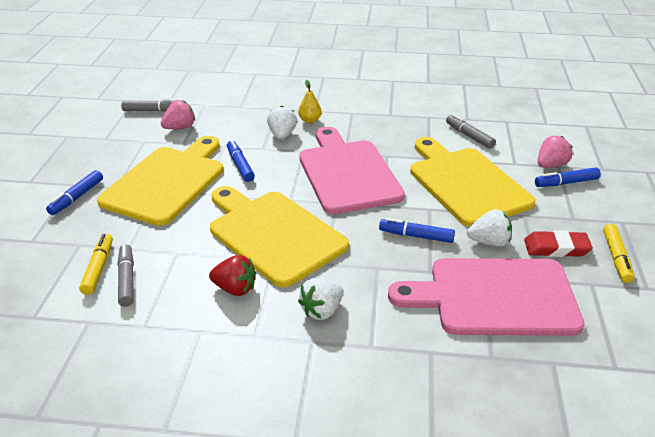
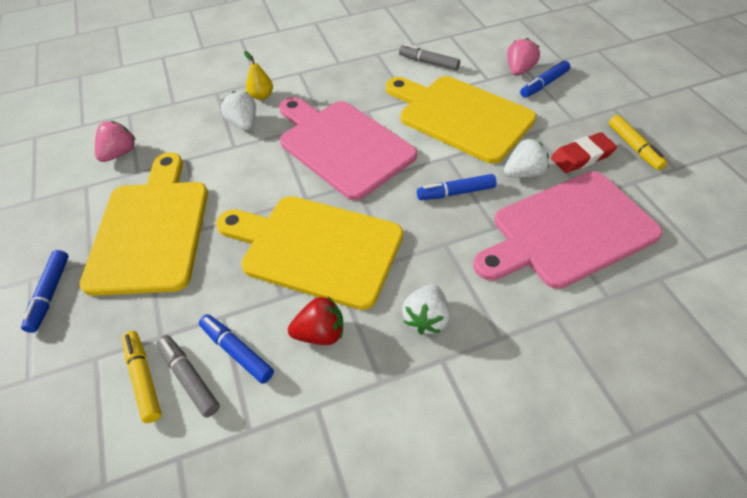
camera: 25 degrees left, 15 degrees up
(151, 110) = (69, 142): grey marker -> none
(240, 165) = (222, 177): blue marker -> blue marker (237, 351)

